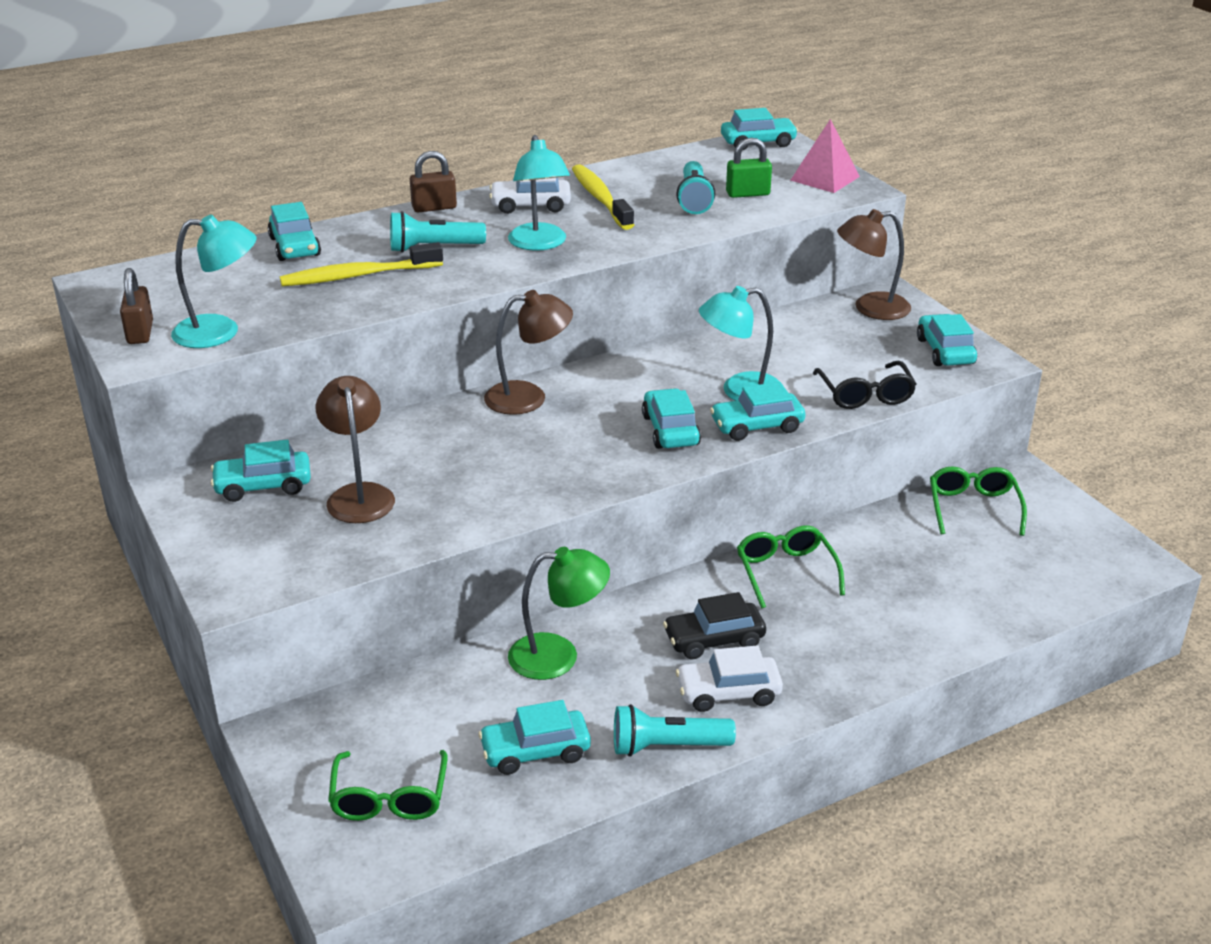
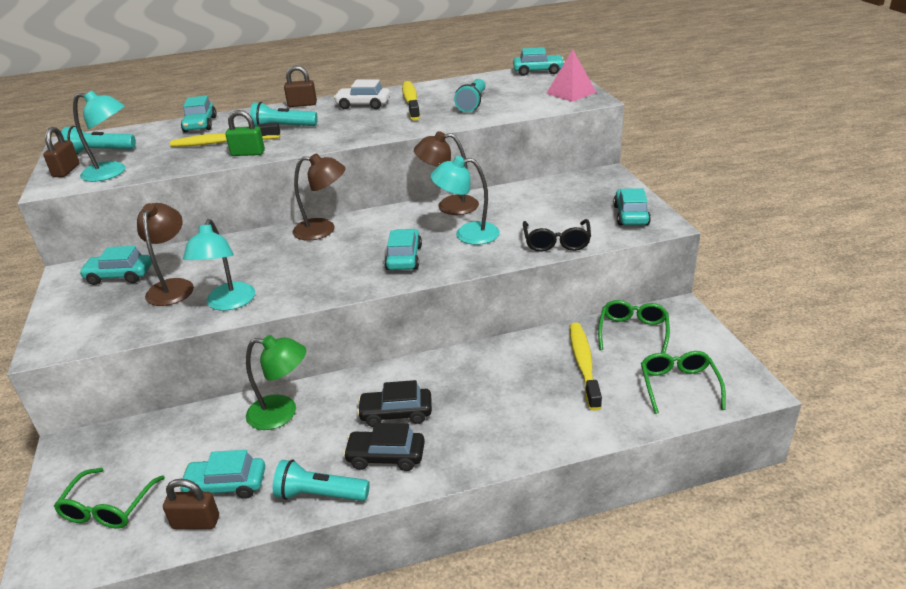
camera: 15 degrees right, 0 degrees up
(166, 299) = (100, 151): none -> turquoise flashlight
(522, 798) = (196, 522): none -> brown padlock
(539, 244) = (351, 127): turquoise lamp -> turquoise lamp (228, 303)
(728, 693) = (386, 456): white car -> black car
(748, 194) = (511, 101): green padlock -> green padlock (248, 153)
(757, 426) = (466, 259): turquoise car -> none
(785, 572) = (472, 367): green glasses -> green glasses (678, 385)
(870, 308) = (590, 184): brown lamp -> brown lamp (449, 206)
(927, 554) = (583, 364): none -> yellow toothbrush

